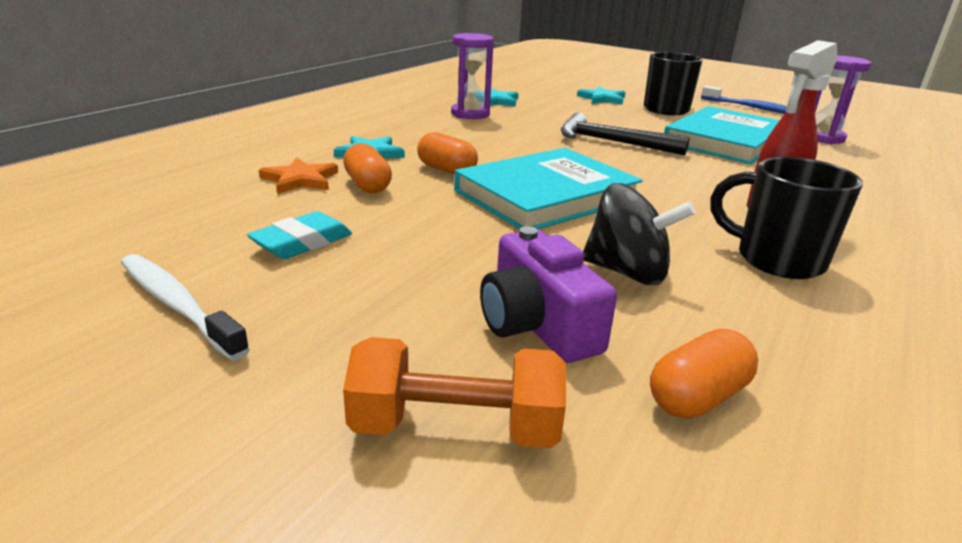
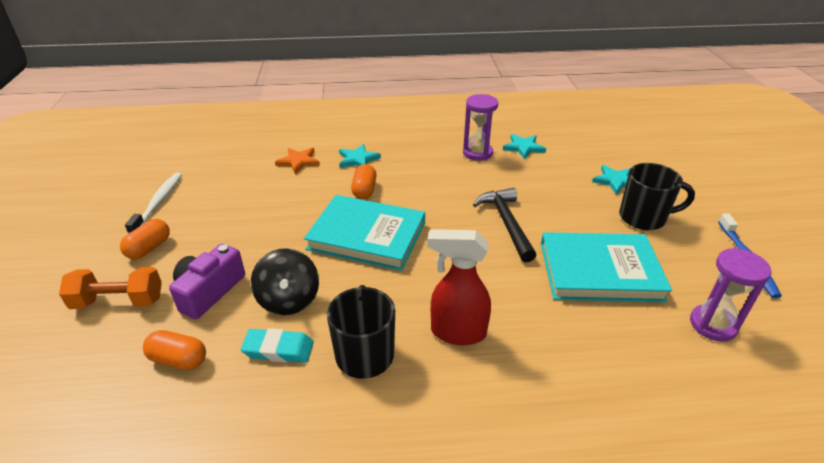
camera: 55 degrees right, 10 degrees up
(302, 242) = (232, 198): turquoise eraser -> turquoise eraser (278, 349)
(367, 185) = (313, 180): orange capsule -> orange capsule (149, 248)
(455, 428) = (118, 301): orange dumbbell -> orange dumbbell turned 60 degrees counterclockwise

